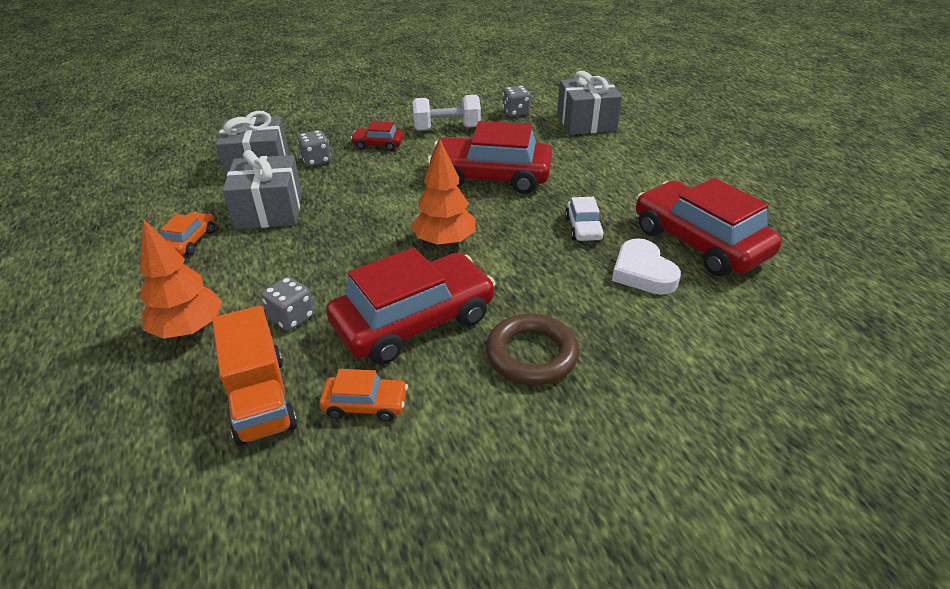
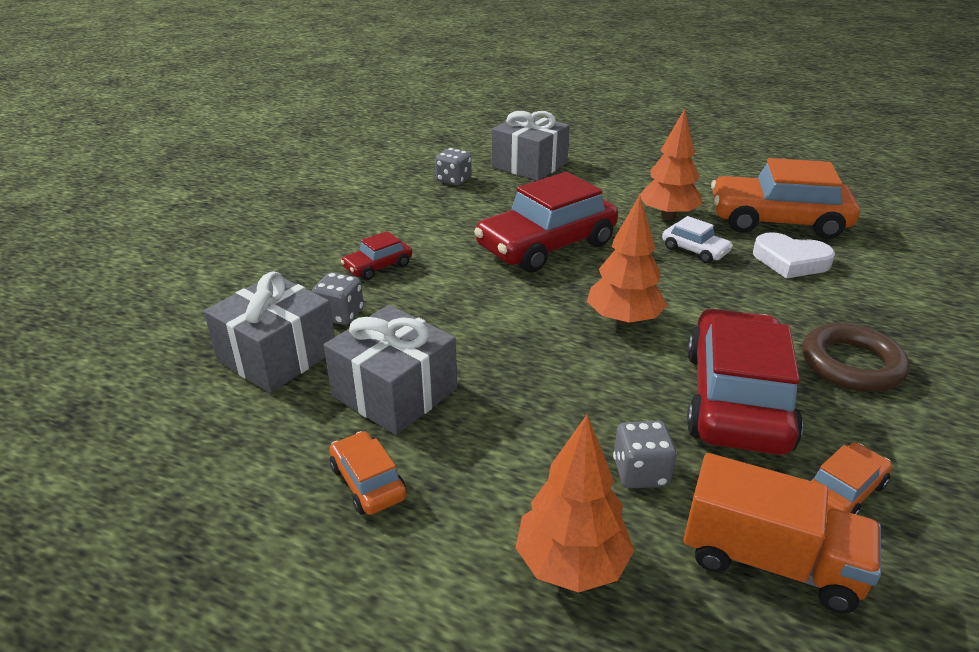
camera: 45 degrees left, 5 degrees down
(447, 128) = (418, 221): white dumbbell -> none
(614, 197) = (668, 216): none -> orange tree
(699, 242) = (777, 221): red car -> orange car

